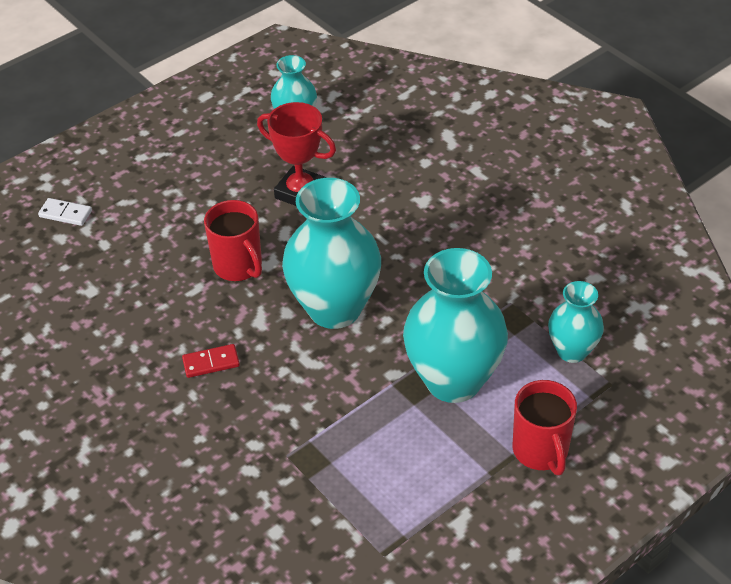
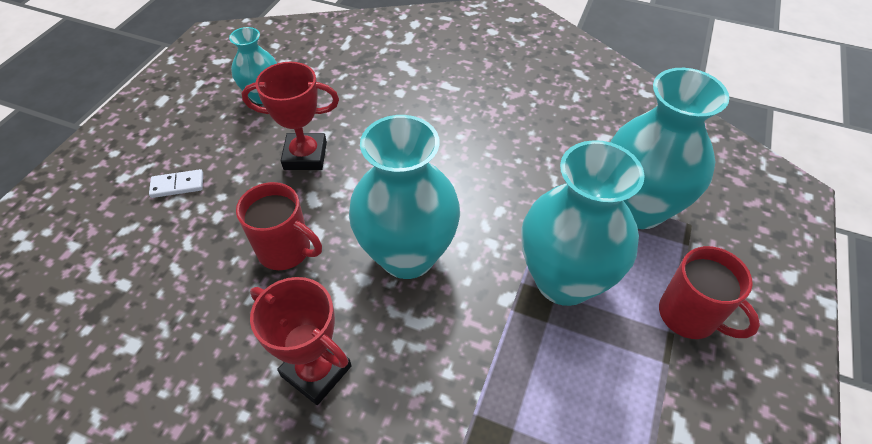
camera: 30 degrees left, 5 degrees up
(65, 214) = (61, 267): white domino -> white domino (177, 185)
(211, 363) = (316, 371): red domino -> red trophy
(572, 351) = (637, 208): turquoise vase -> turquoise vase, size x1.83

